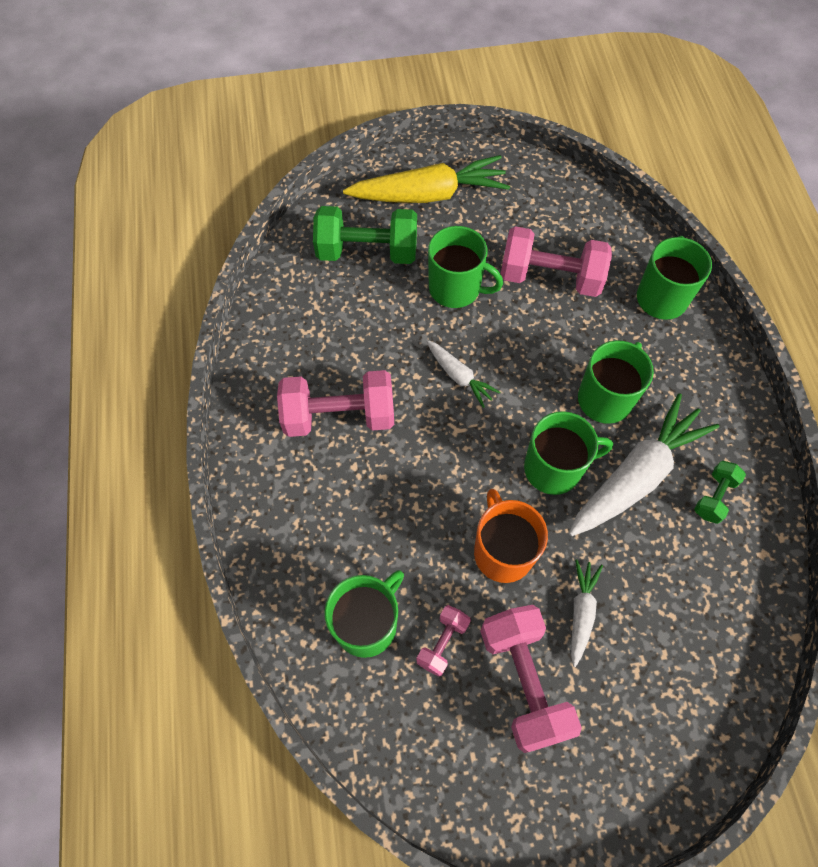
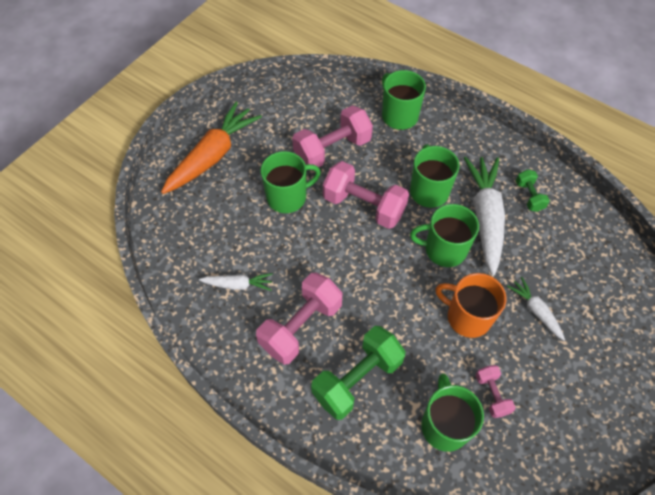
camera: 45 degrees left, 5 degrees down
(367, 251) = (211, 217): green dumbbell -> green dumbbell (357, 379)
(429, 194) = (213, 156): yellow carrot -> orange carrot
(459, 376) = (343, 244): white carrot -> white carrot (238, 285)
(523, 681) = (548, 373): pink dumbbell -> pink dumbbell (364, 206)
(554, 468) = (444, 249): green mug -> green mug turned 120 degrees counterclockwise

